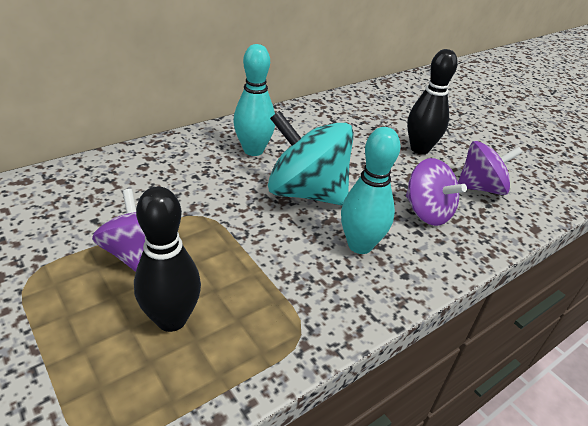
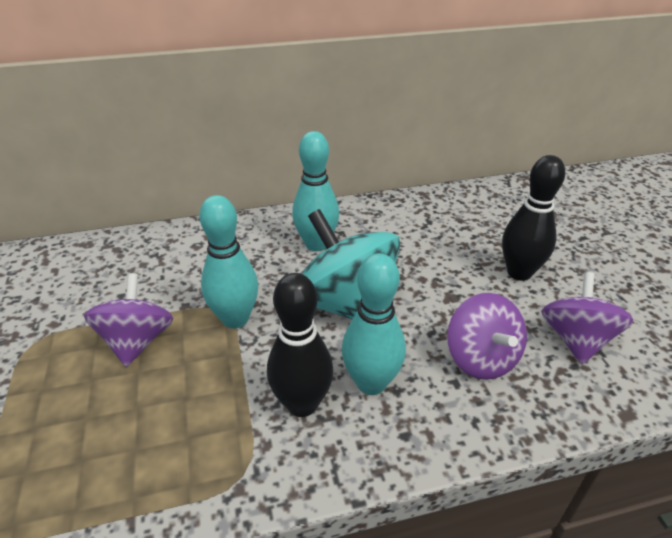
camera: 25 degrees right, 0 degrees up
(171, 319) = (126, 420): black bowling pin -> black bowling pin (302, 404)
(219, 220) = (235, 319): none -> turquoise bowling pin
(480, 188) = (576, 339): purple spinning top -> purple spinning top turned 90 degrees counterclockwise

